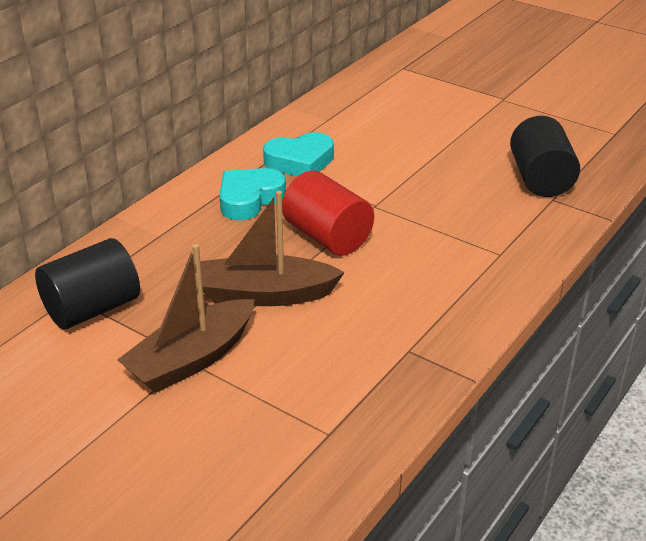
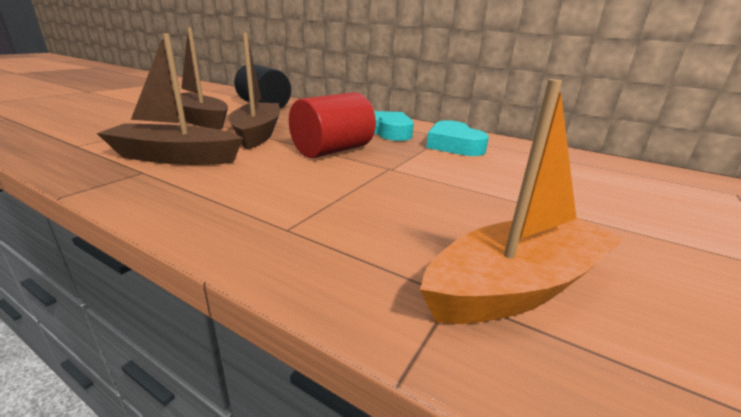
camera: 85 degrees right, 10 degrees down
(364, 339) = (175, 157): none -> brown boat
(540, 179) = (517, 286): black cylinder -> orange boat

